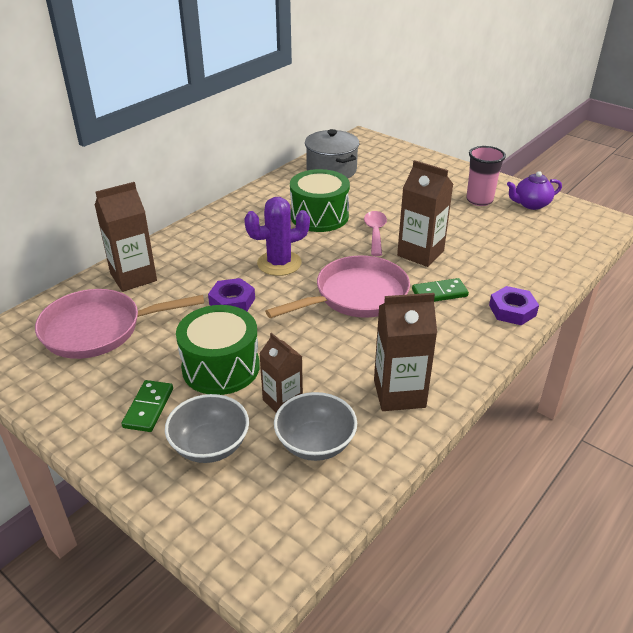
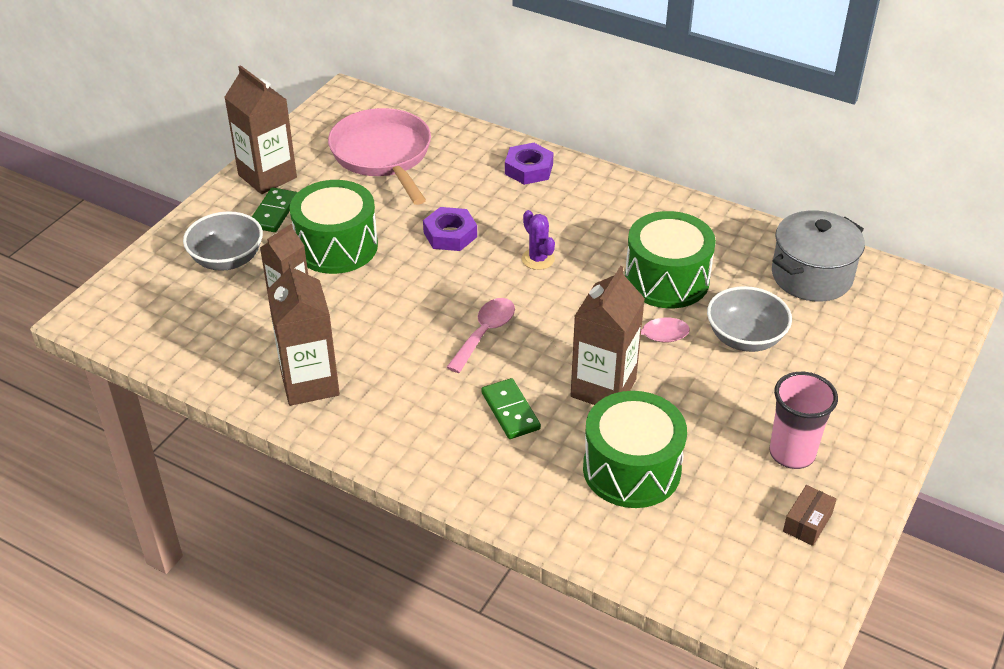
camera: 80 degrees right, 5 degrees up
(133, 277) = (478, 156): brown carton -> brown carton (267, 176)
(148, 408) = (274, 212): green domino -> green domino turned 75 degrees counterclockwise
(279, 263) = (538, 259): purple cactus -> purple cactus, size x0.58
(315, 443) = (232, 327): grey bowl -> grey bowl (745, 338)
(356, 296) = (485, 333): pink pan -> pink spoon
(493, 252) = (631, 469): none -> green drum
(512, 310) = (487, 487): purple nut -> purple nut (529, 169)
(531, 204) = (807, 523): purple teapot -> brown box

